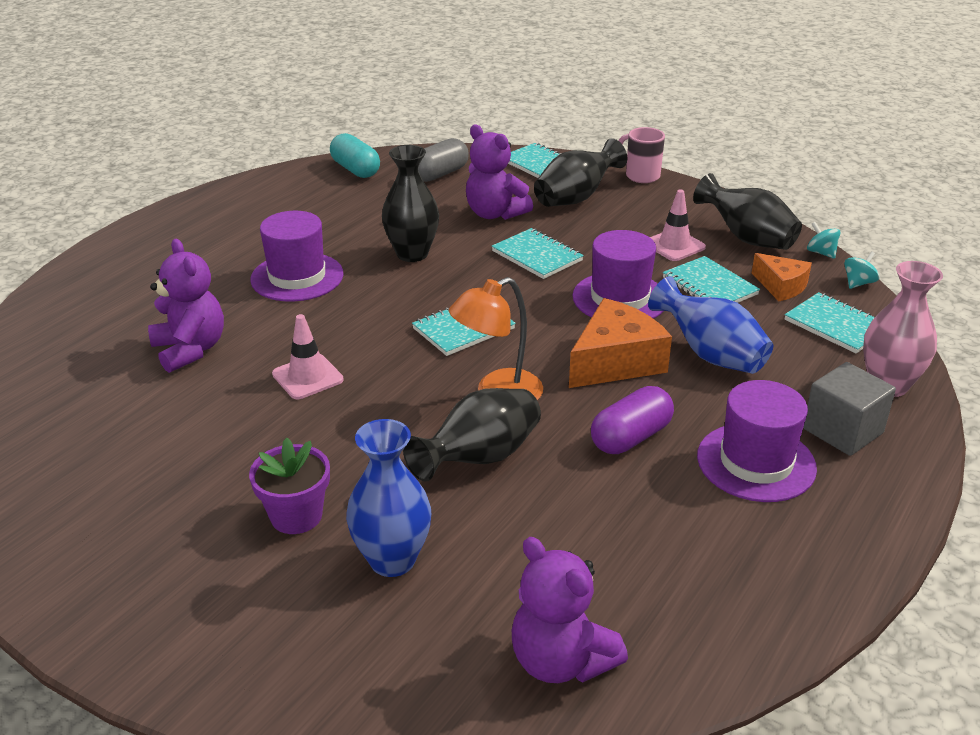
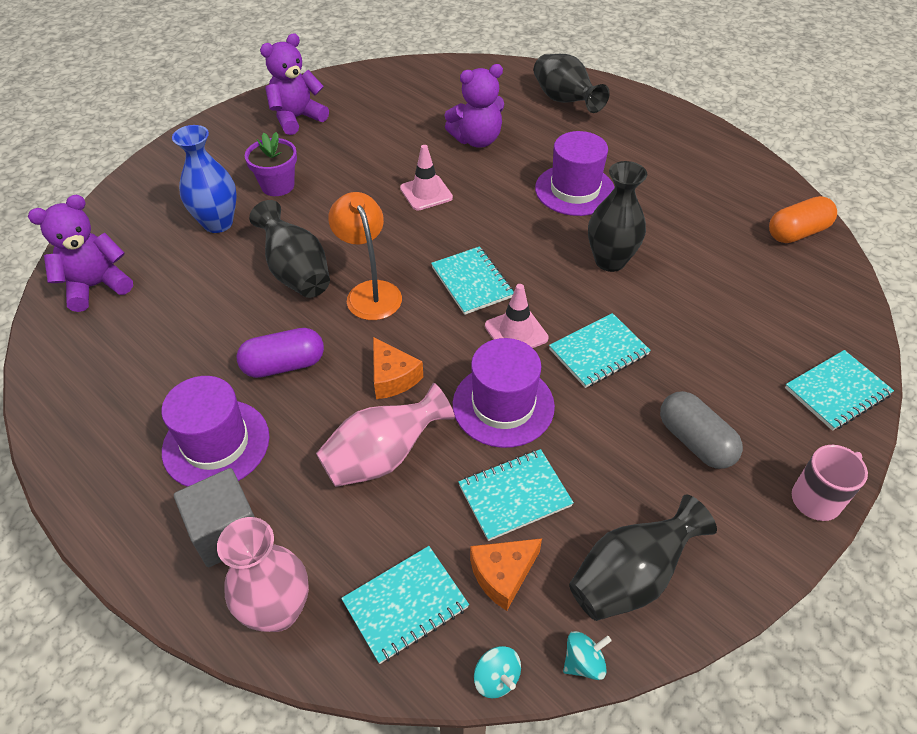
camera: 100 degrees right, 15 degrees up
(355, 170) = (797, 232): turquoise capsule -> orange capsule
(440, 174) = (795, 296): grey capsule -> grey capsule (695, 441)
(495, 213) = (697, 331): purple teddy bear -> purple teddy bear (297, 118)
(576, 198) = (741, 411): black vase -> black vase (564, 101)
(615, 362) = (392, 377): orange cheese -> orange cheese, size x0.61
(630, 437) = (284, 365): purple capsule -> purple capsule turned 75 degrees counterclockwise
(674, 245) = (614, 486): pink traffic cone -> pink traffic cone (516, 332)
(710, 354) = (383, 457): blue vase -> pink vase

